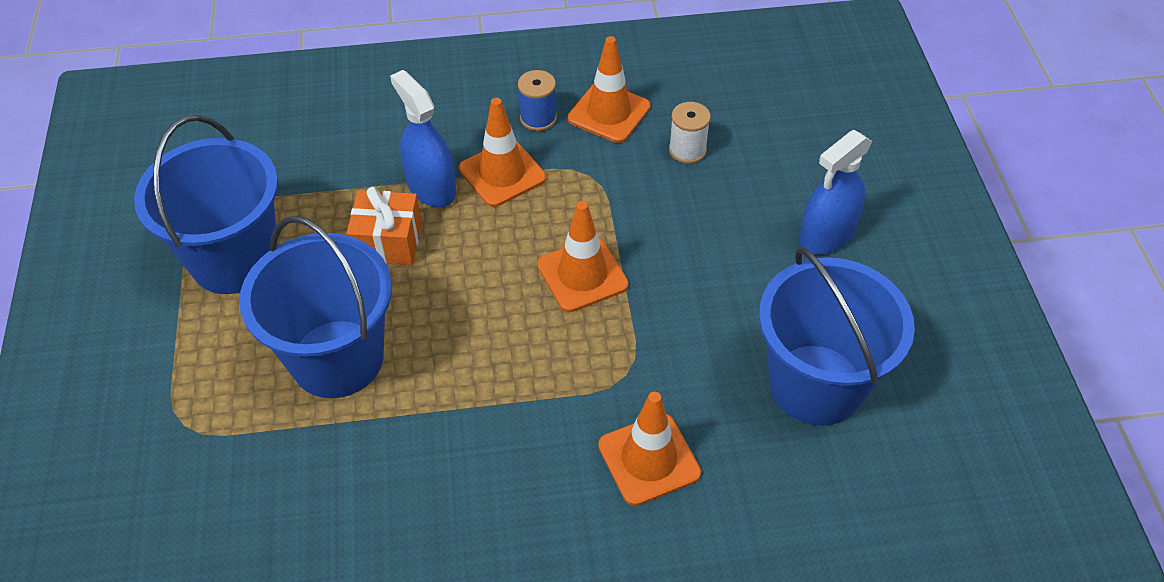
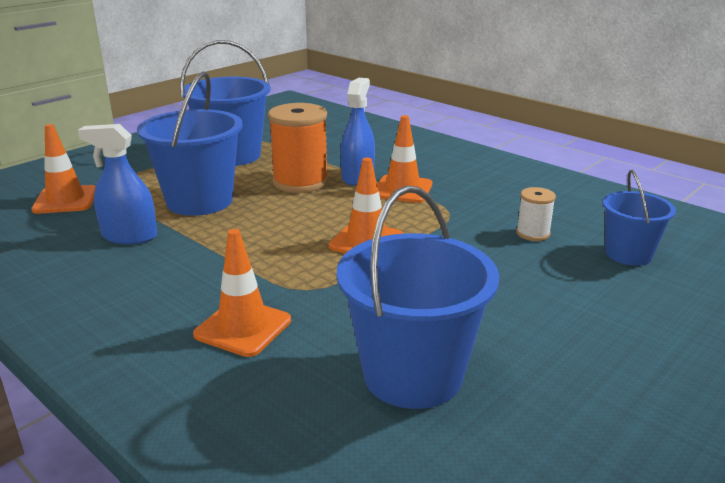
camera: 50 degrees right, 25 degrees down
(388, 242) = (300, 182): orange gift -> orange spool
(538, 118) = (462, 182): blue spool -> none
(609, 113) = (510, 198): orange traffic cone -> orange traffic cone (65, 200)
(778, 121) = (628, 254): none -> blue bucket
(827, 235) = (567, 317): blue spray bottle -> blue spray bottle (129, 236)

